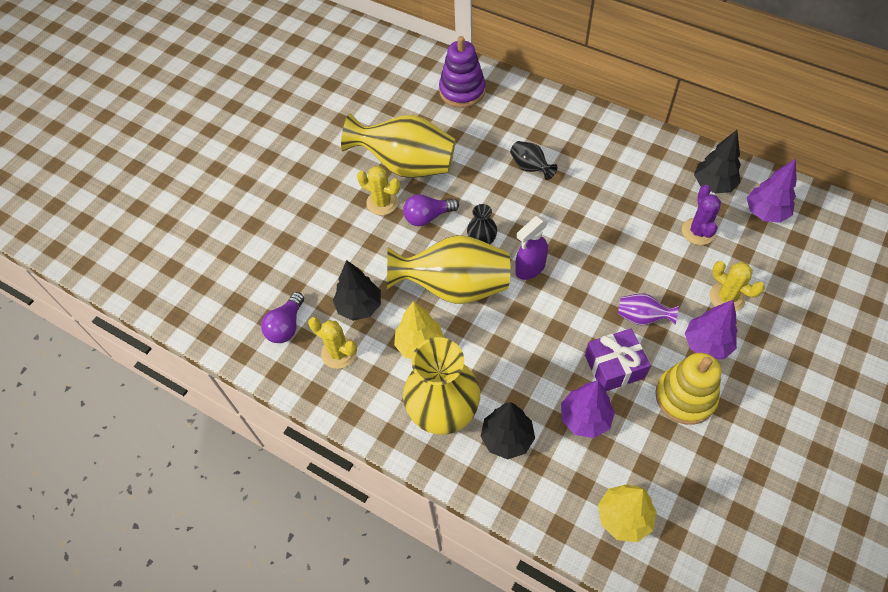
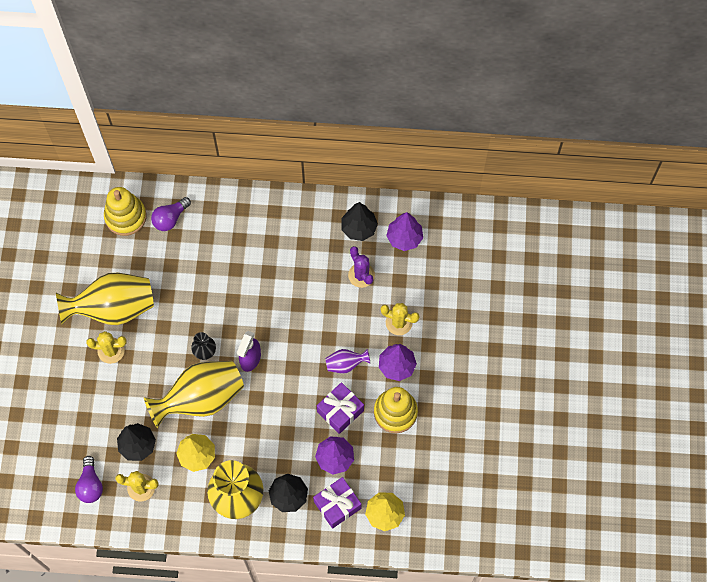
camera: 30 degrees left, 10 degrees up
(428, 217) = (153, 348): purple light bulb -> purple light bulb (170, 218)
(462, 91) = (125, 217): purple stacking toy -> yellow stacking toy
(530, 167) = (214, 269): black vase -> none
(564, 477) = (337, 505): none -> purple gift

